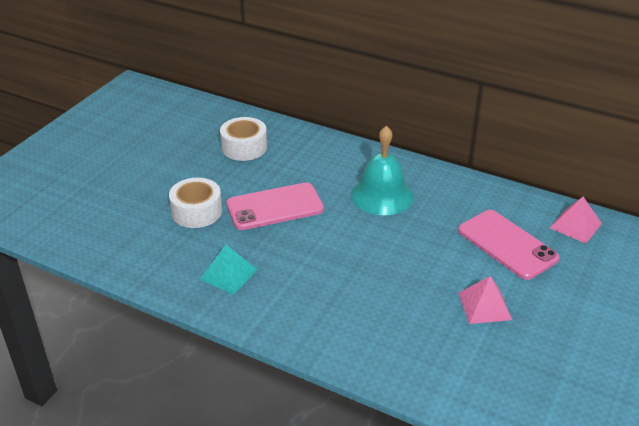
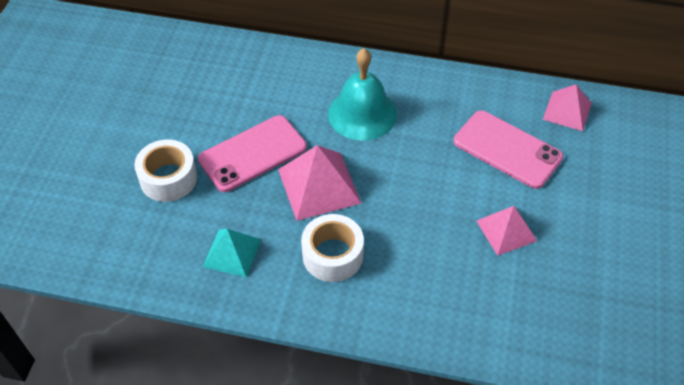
camera: 15 degrees left, 15 degrees up
(244, 147) = (192, 80): white tape -> white tape (332, 255)
(323, 240) = (319, 186): none -> pink pyramid

